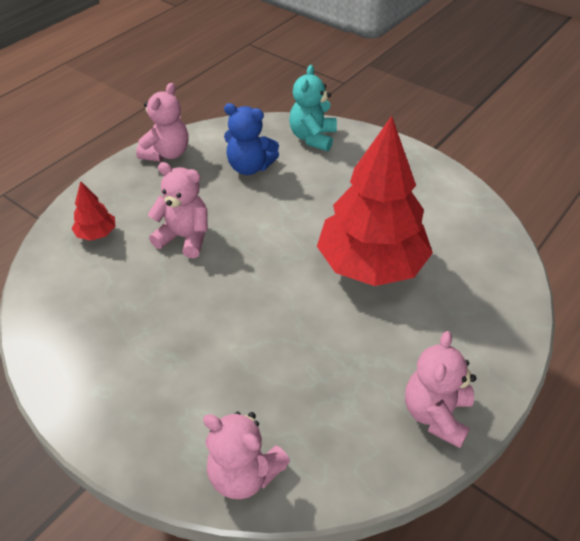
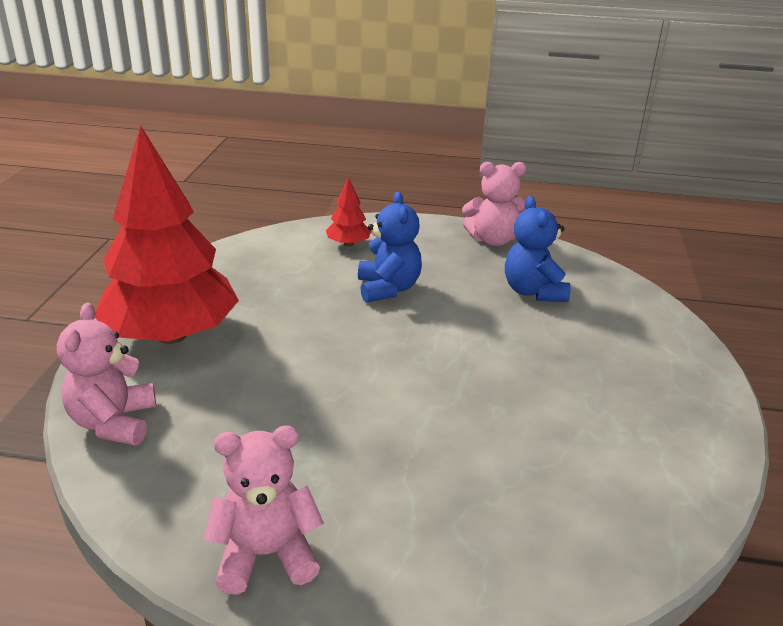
camera: 60 degrees right, 15 degrees down
(185, 238) = (388, 289): pink teddy bear -> blue teddy bear
(313, 138) = (638, 316): turquoise teddy bear -> none
(371, 264) = (471, 426): red tree -> red tree (172, 335)

